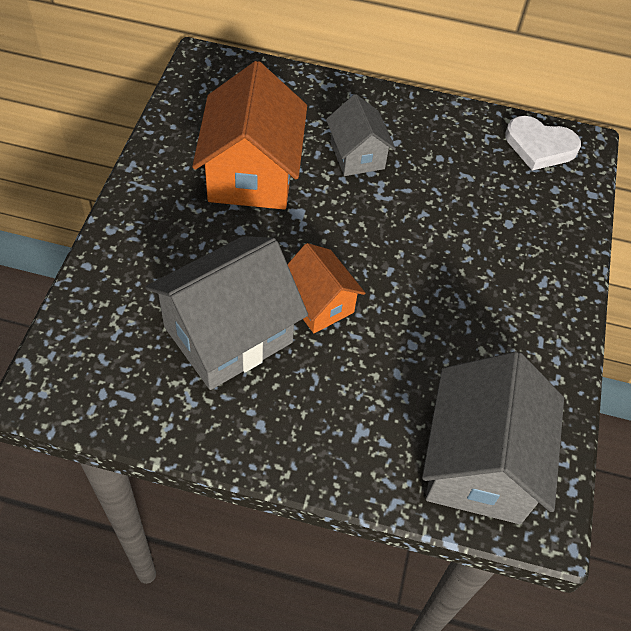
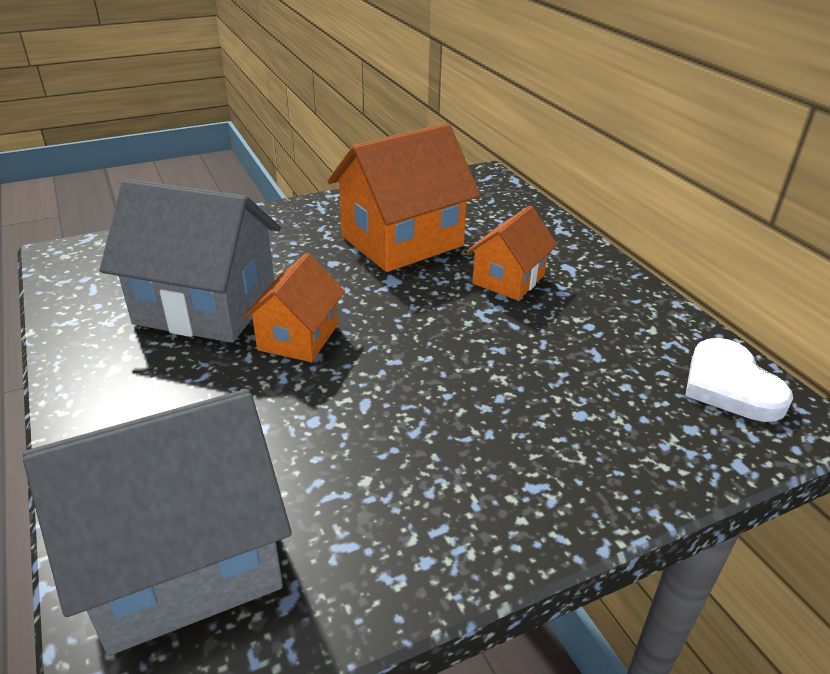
camera: 55 degrees right, 20 degrees down
(357, 155) = (508, 279): grey house -> orange house

